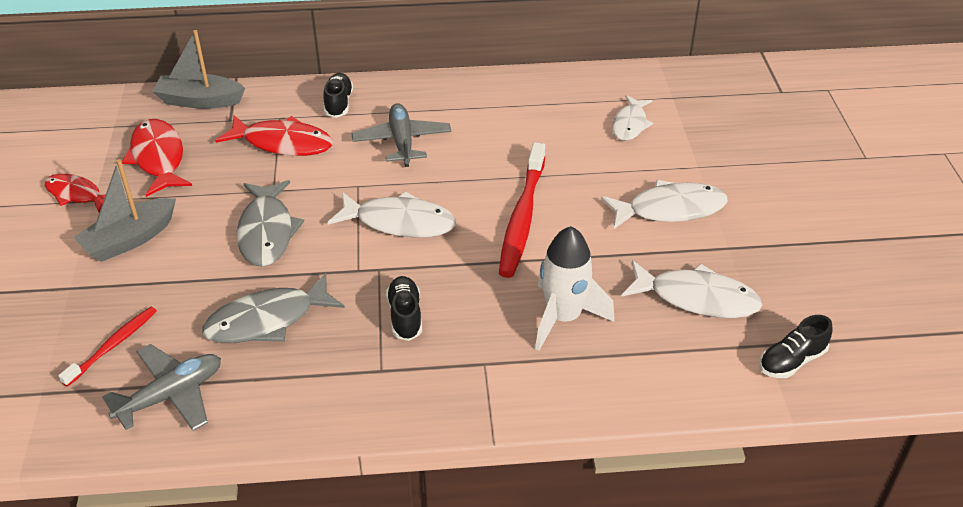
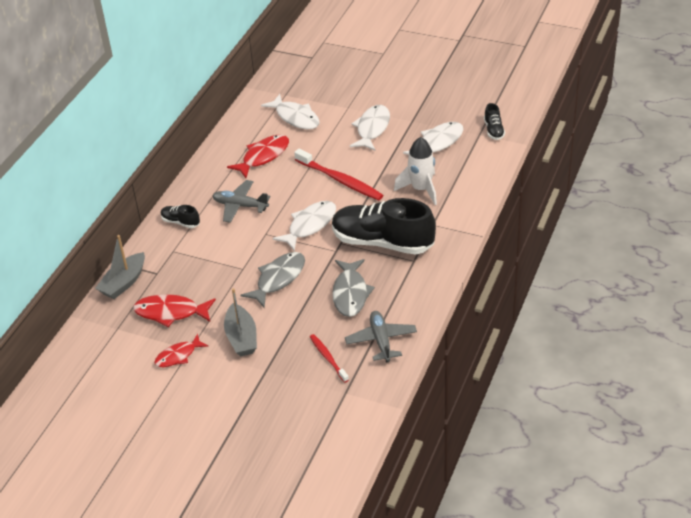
camera: 60 degrees left, 0 degrees up
(267, 232) = (278, 279): grey fish -> grey fish turned 75 degrees counterclockwise
(283, 143) = (201, 255): red fish -> red fish (263, 156)
(405, 316) = (382, 242): black shoe -> black shoe, size x2.33
(630, 124) = (295, 117): white fish -> white fish, size x1.52

